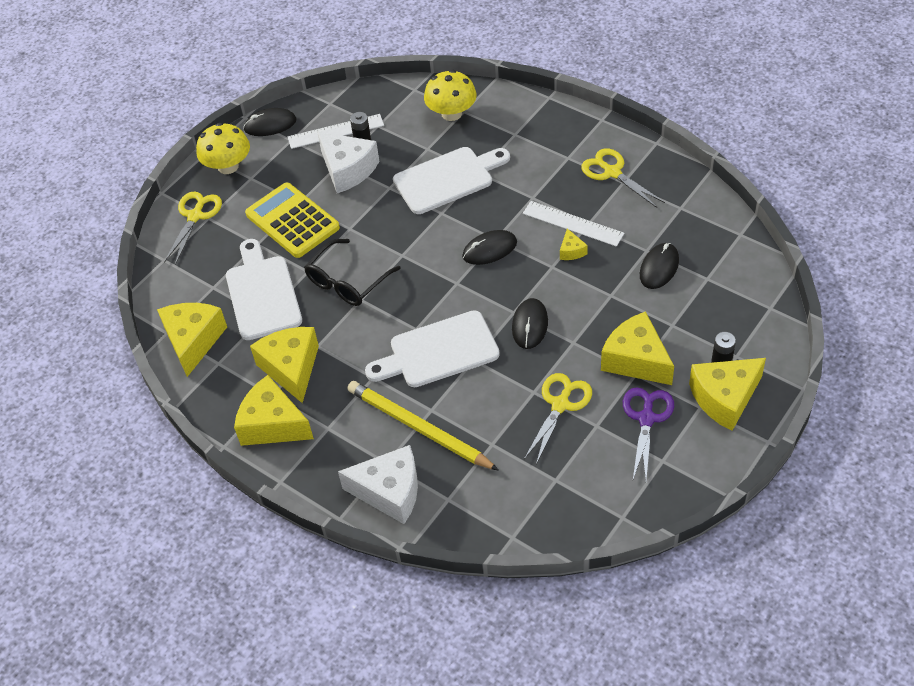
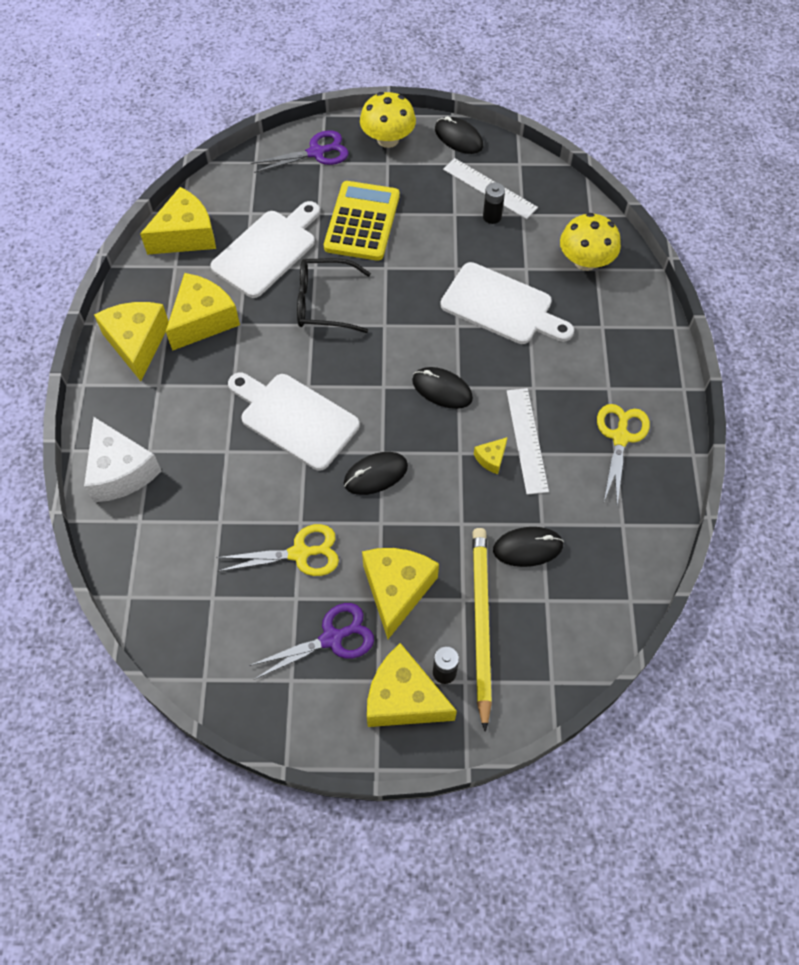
camera: 50 degrees right, 10 degrees up
(195, 216) = (316, 152): yellow scissors -> purple scissors
(347, 170) = (451, 224): white cheese -> none
(419, 428) = (200, 453): yellow pencil -> yellow pencil (480, 623)

